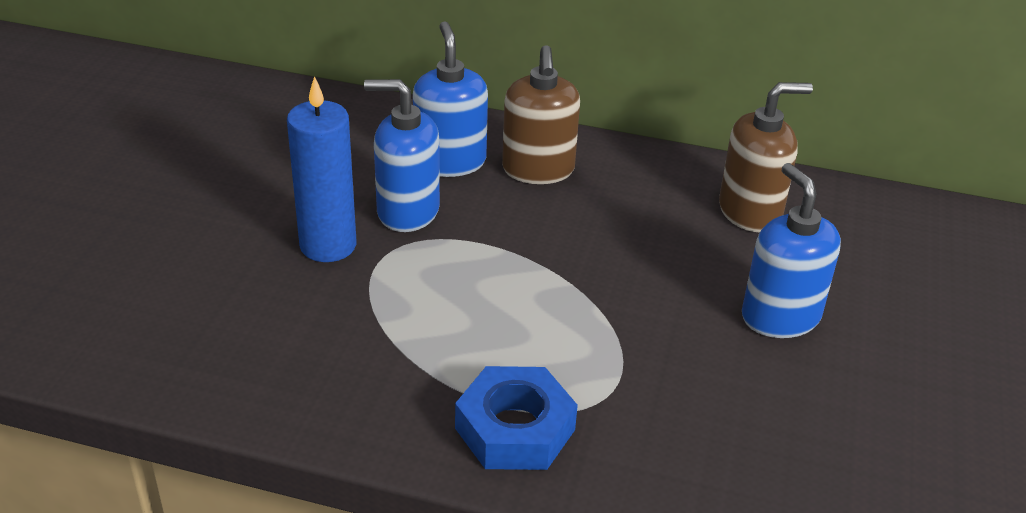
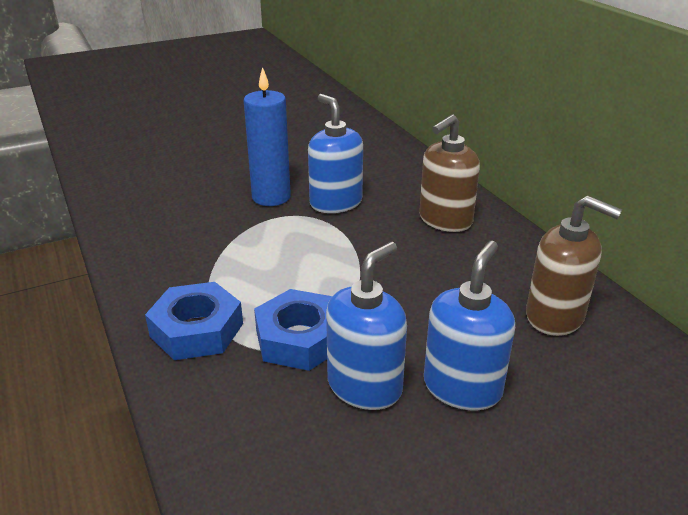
camera: 50 degrees right, 5 degrees down
(450, 162) = (400, 192): blue soap dispenser -> blue soap dispenser (365, 386)
(611, 368) = (299, 338): none -> blue nut

